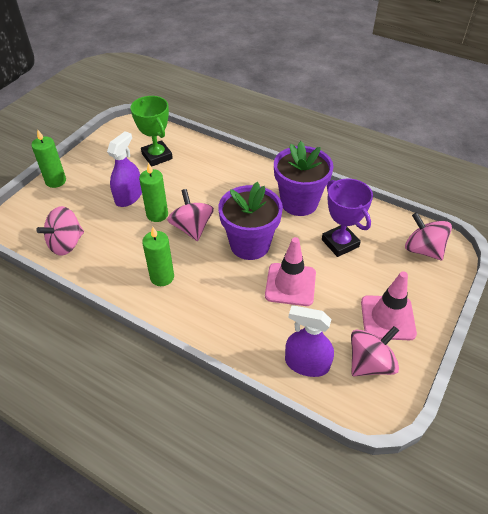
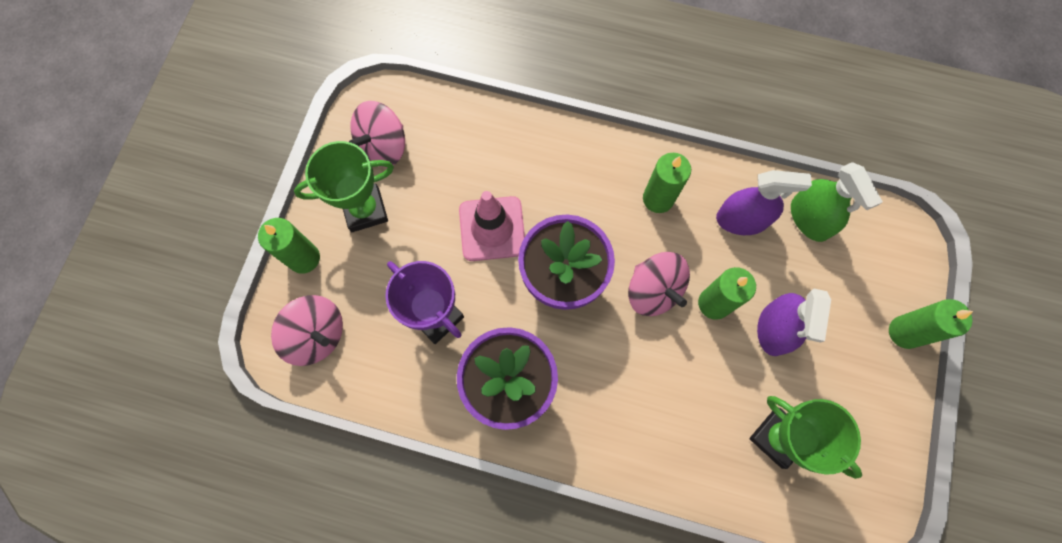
camera: 165 degrees right, 25 degrees up
(66, 244) = (809, 218): pink spinning top -> green spray bottle
(307, 364) = (453, 129): purple spray bottle -> purple spray bottle (742, 219)
(387, 318) = (365, 210): pink traffic cone -> green trophy
(435, 295) = (304, 258): none -> green candle

